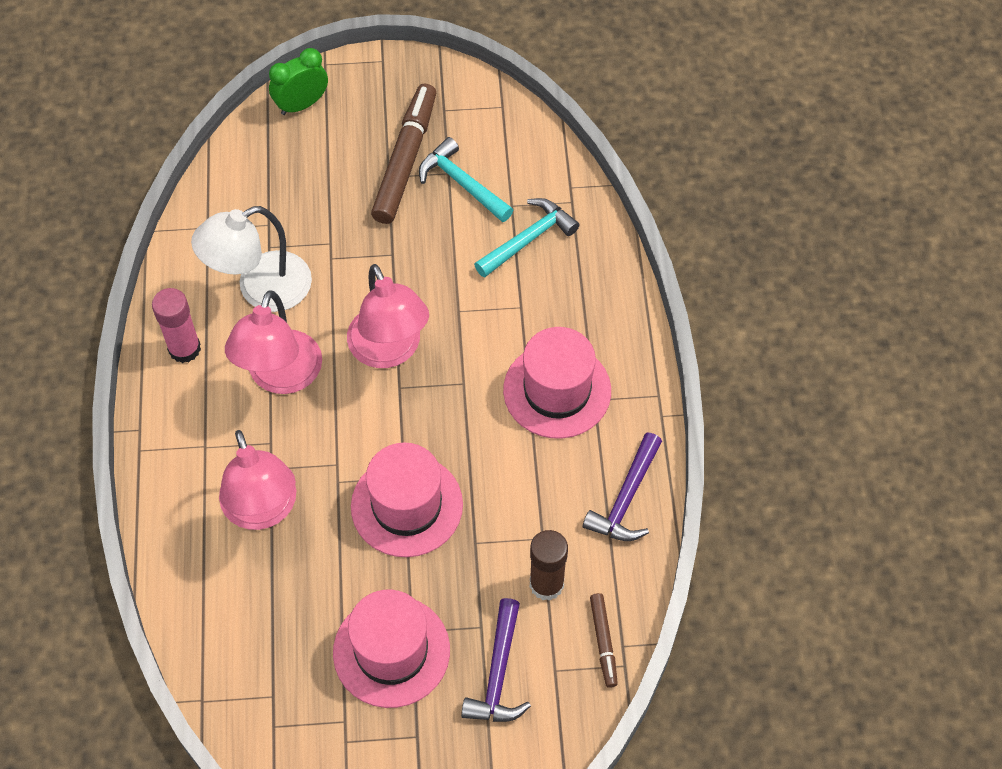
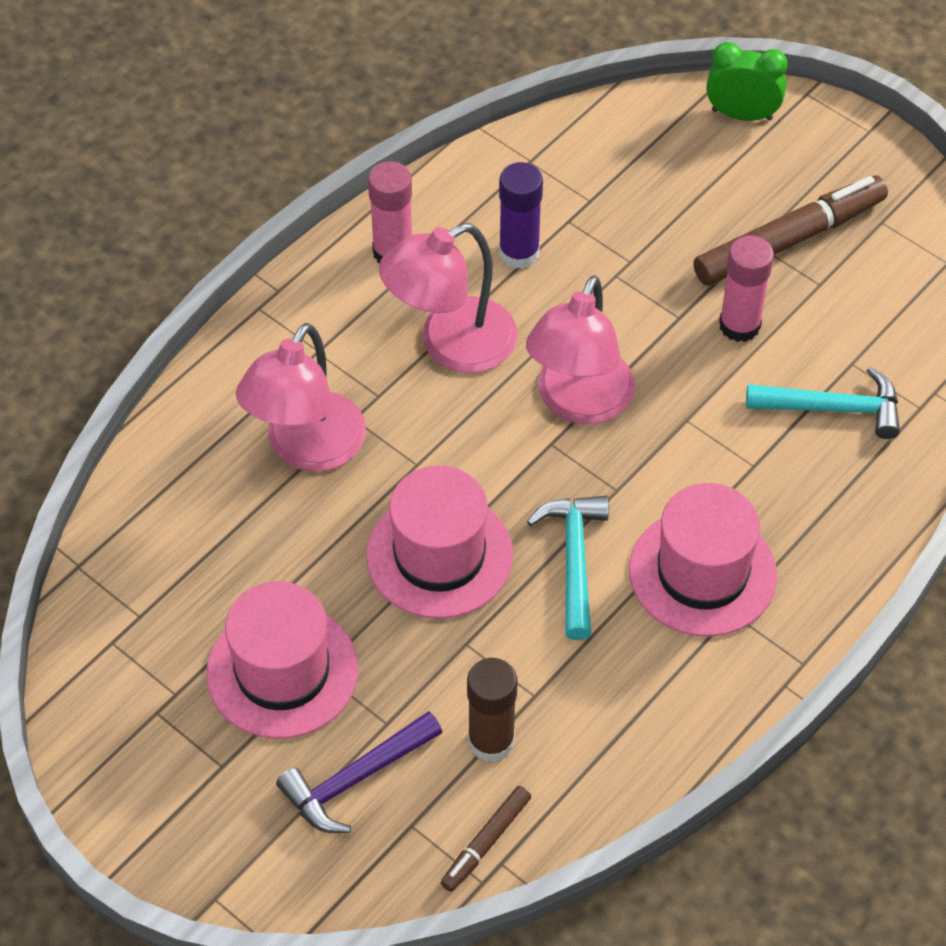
camera: 45 degrees right, 5 degrees down
(261, 289) = (519, 253): white lamp -> purple glue stick
(430, 232) = (739, 325): none -> pink glue stick
(462, 183) = (822, 304): turquoise hammer -> turquoise hammer (574, 560)
(626, 499) = (658, 731): purple hammer -> none

